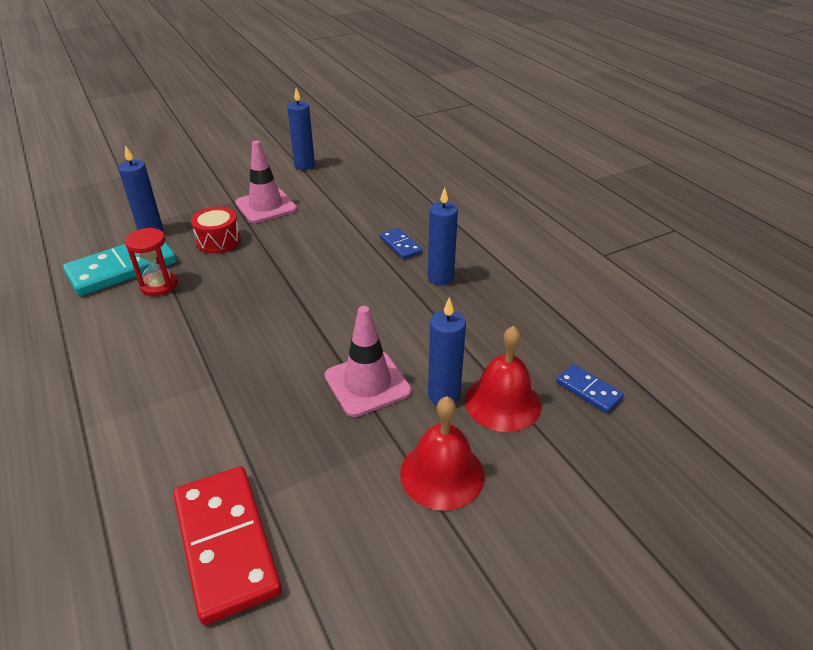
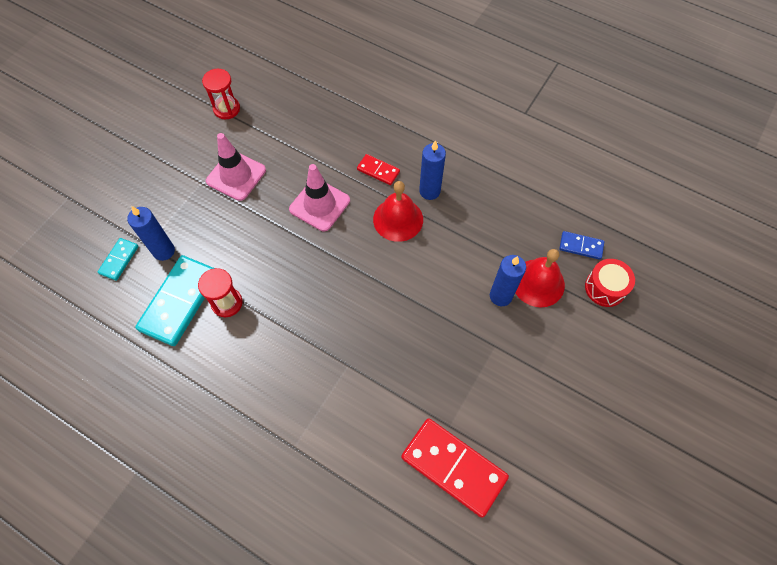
camera: 30 degrees left, 25 degrees up
(110, 224) = (119, 260): none -> turquoise domino
(218, 241) = (231, 234): red drum -> red drum (605, 288)
(304, 165) = (226, 109): blue candle -> red hourglass
(367, 384) = (448, 312): pink traffic cone -> pink traffic cone (319, 205)
(400, 245) = (378, 171): blue domino -> red domino
(442, 474) = (537, 354): red bell -> red bell (398, 219)

